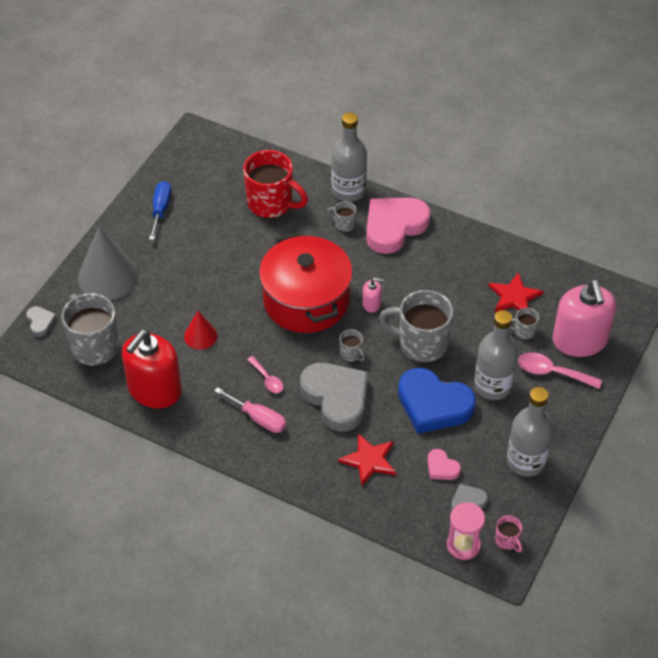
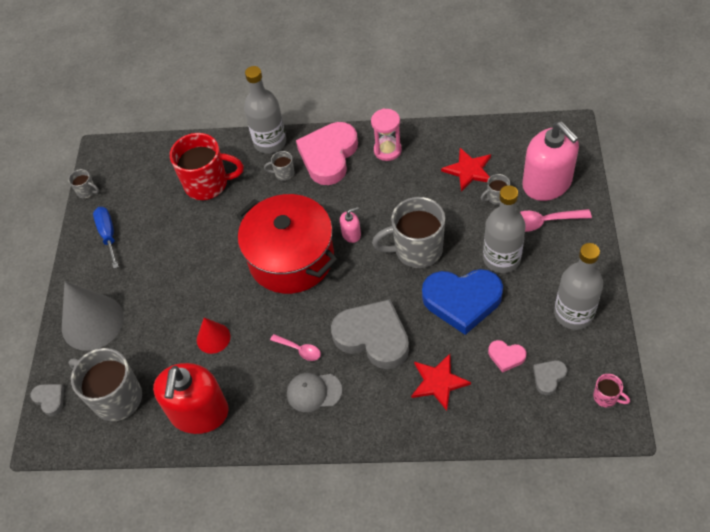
camera: 20 degrees left, 5 degrees up
(258, 418) = (314, 392): pink screwdriver -> grey cap
(351, 354) = (361, 289): grey mug -> grey mug (87, 191)
(463, 545) = (571, 421): pink hourglass -> pink hourglass (387, 150)

